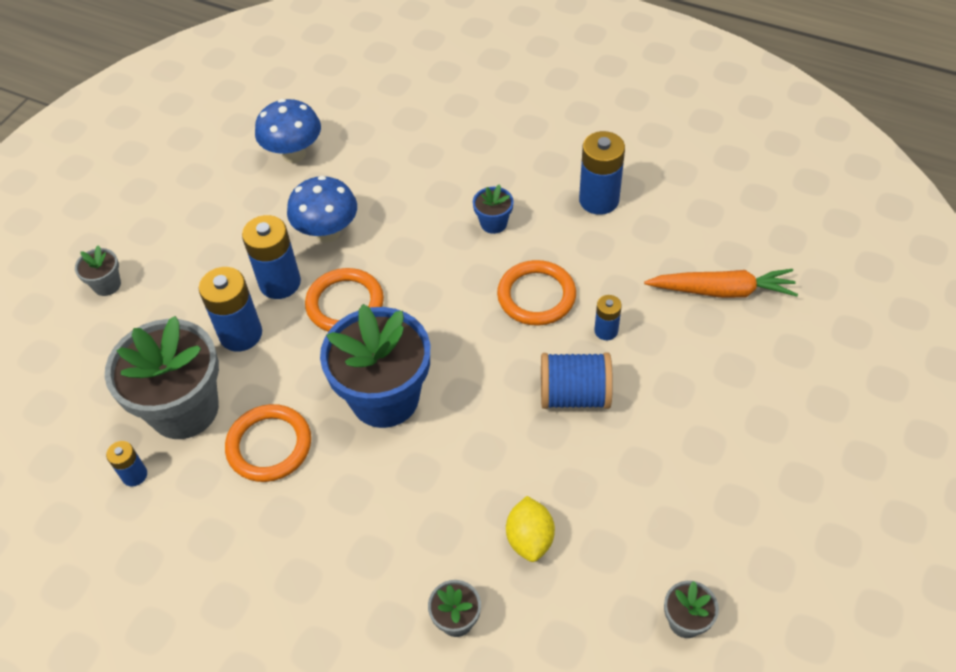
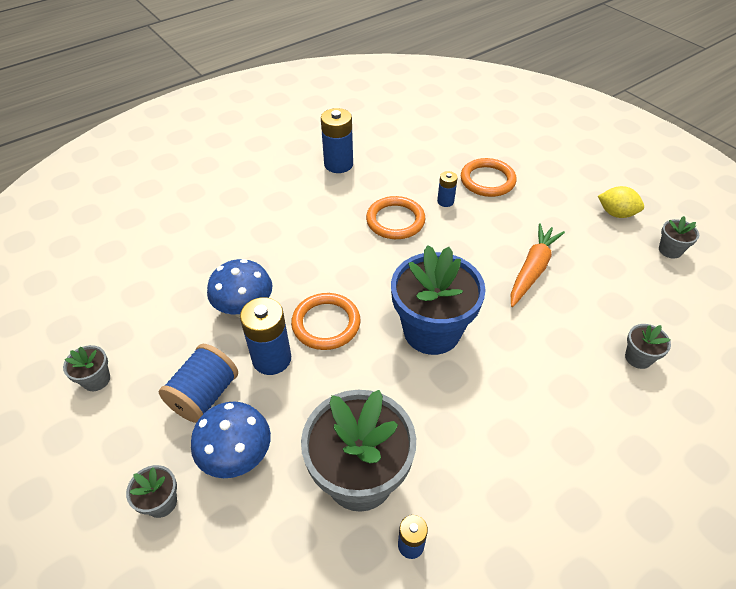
camera: 65 degrees left, 5 degrees down
(198, 177) = (96, 380): none -> grey flower pot
(240, 334) = (306, 405): blue battery -> none
(269, 445) = (435, 422): orange ring -> orange ring (487, 180)
(294, 154) = (139, 302): blue mushroom -> blue mushroom (238, 457)
(493, 223) = (316, 217): blue flower pot -> none
(530, 539) = (588, 296): yellow lemon -> yellow lemon (616, 213)
(574, 395) = (487, 234): blue spool -> blue spool (205, 395)
(722, 291) = (448, 146): orange carrot -> orange carrot (532, 269)

